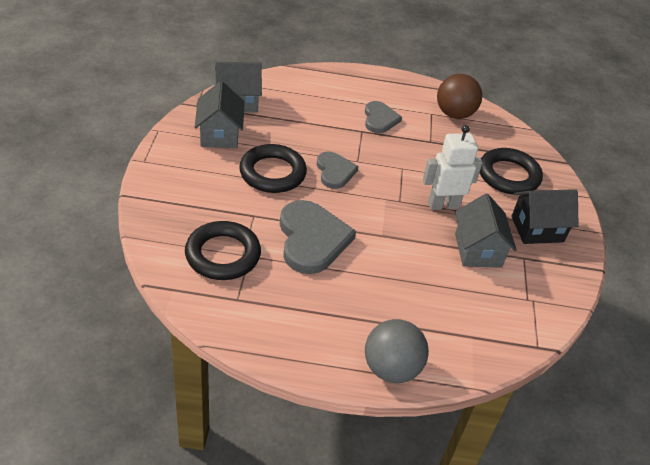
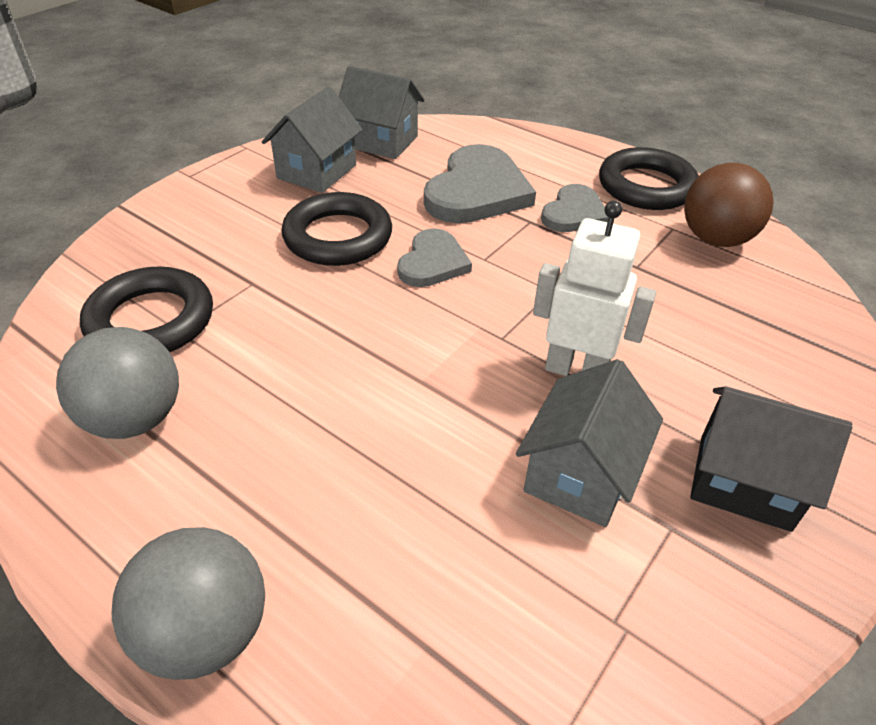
camera: 35 degrees right, 0 degrees up
(270, 304) = (135, 418): none -> grey ball
(312, 239) = (300, 345): grey heart -> grey heart (477, 191)
(508, 175) = (750, 363): black ring -> black ring (646, 186)

